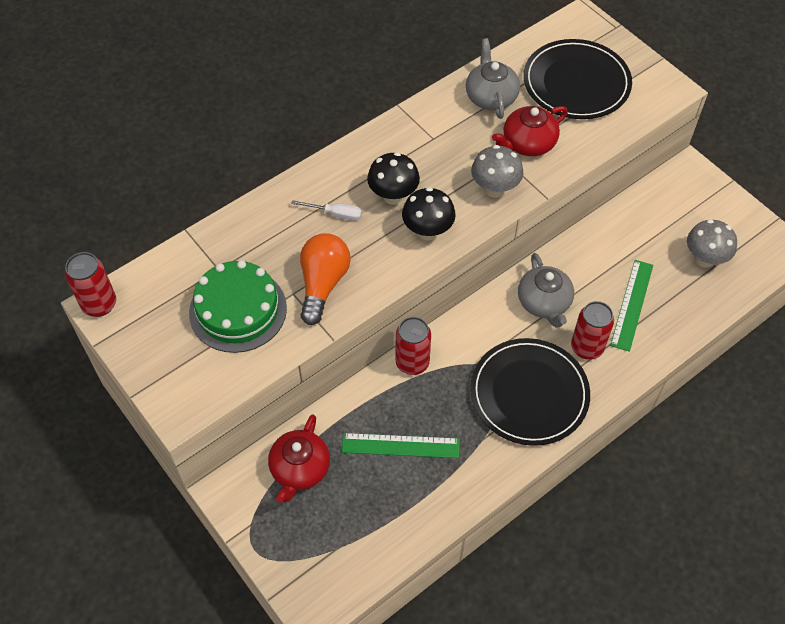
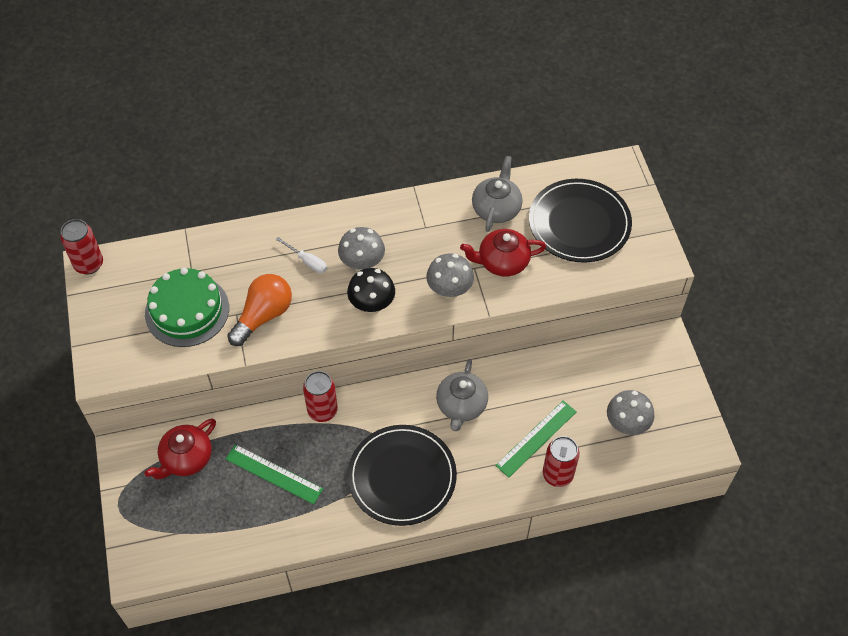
camera: 25 degrees right, 0 degrees up
(393, 196) = (362, 264): black mushroom -> grey mushroom
(587, 348) = (474, 459): red can -> red can (557, 474)

